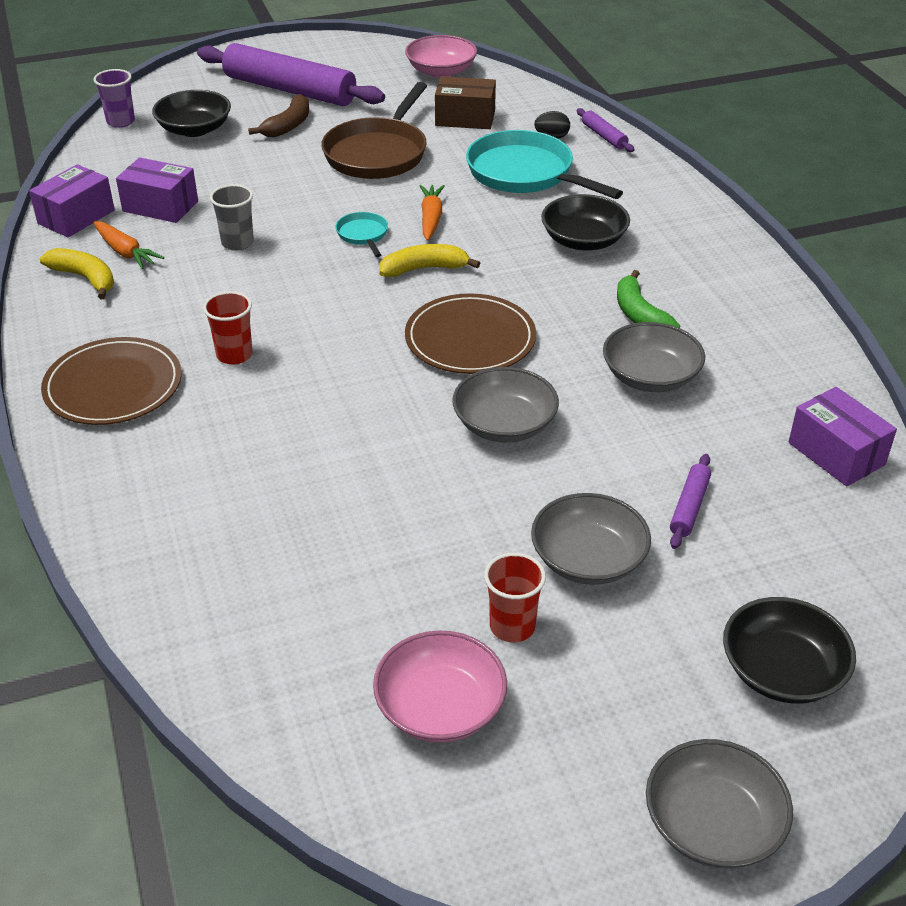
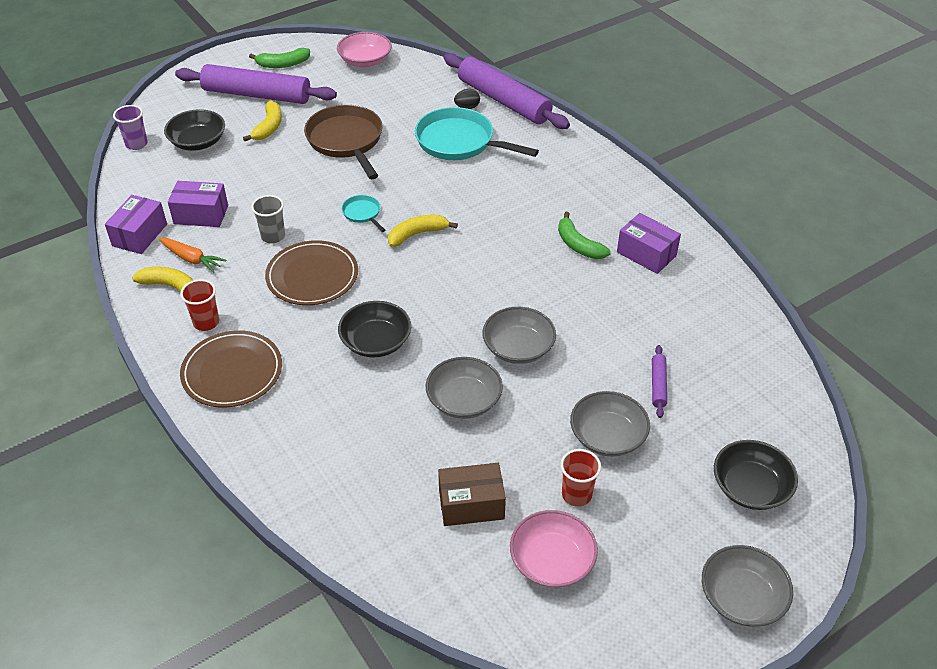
camera: 15 degrees left, 5 degrees up
(234, 355) = (310, 330): red cup -> red cup (206, 322)
(288, 125) = (269, 127): brown banana -> yellow banana
(337, 62) = (283, 64): none -> green banana
(378, 153) = (346, 141): brown pan -> brown pan turned 150 degrees clockwise
(431, 218) = (406, 191): orange carrot -> none
(465, 118) = (398, 100): brown box -> brown box (471, 504)
(470, 339) = (470, 285): brown plate -> brown plate (312, 276)
(583, 240) = (520, 191): black bowl -> black bowl (376, 341)
(604, 136) = (504, 101): purple rolling pin -> purple rolling pin, size x2.39
(650, 376) = (601, 292): grey bowl -> grey bowl (464, 400)
(836, 453) = (736, 327): purple box -> purple box (646, 254)

